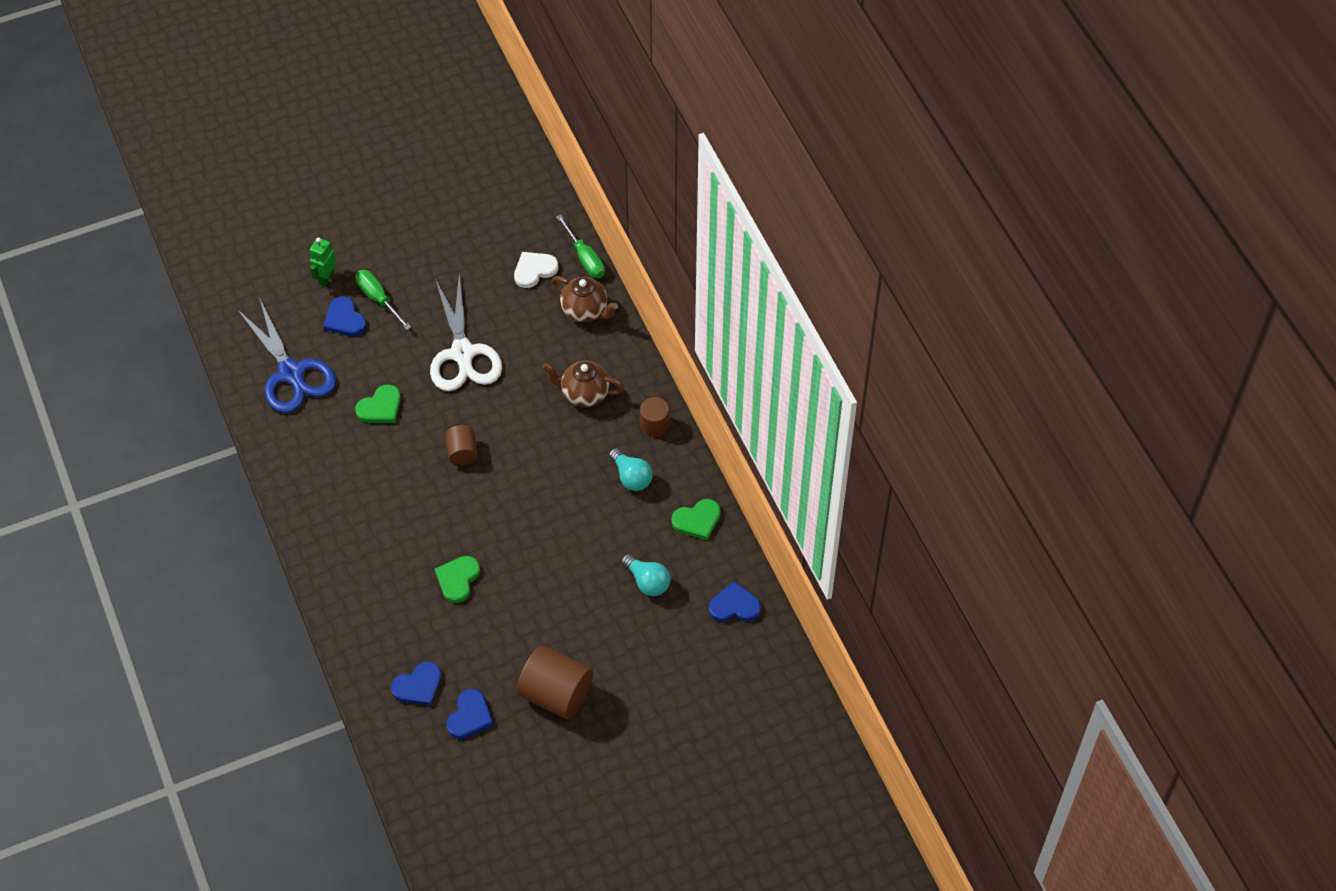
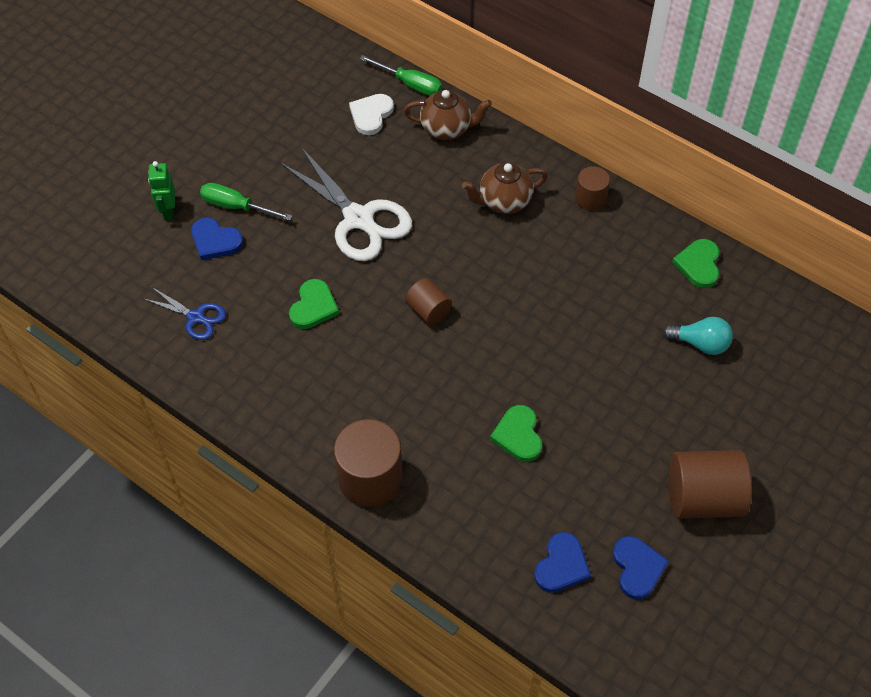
camera: 30 degrees left, 0 degrees up
(291, 373) = (195, 317): blue scissors -> blue scissors, size x0.52
(331, 555) = (370, 478): none -> brown cylinder
(631, 477) = (607, 255): turquoise light bulb -> none
(697, 520) = (699, 265): green heart -> green heart turned 150 degrees clockwise
(734, 606) = (796, 325): blue heart -> none

